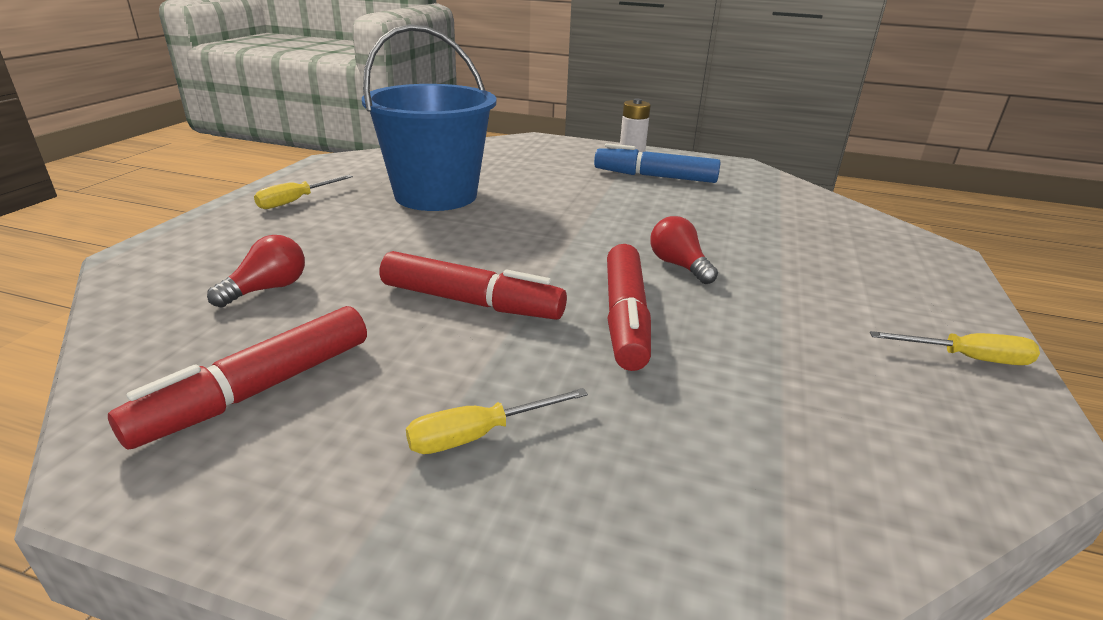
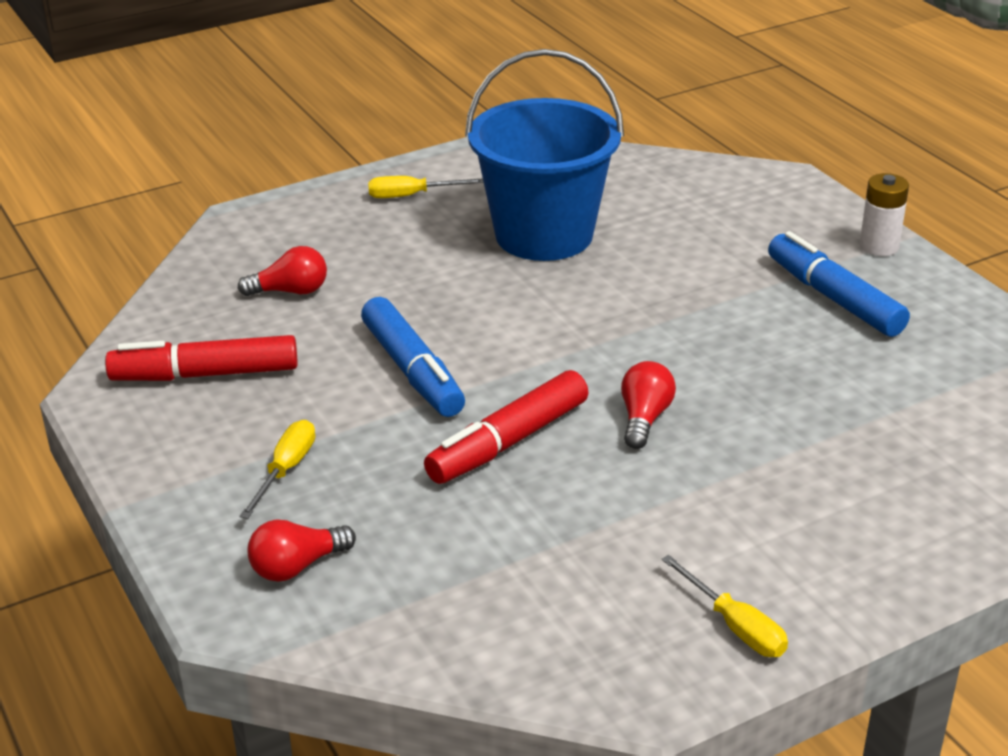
camera: 45 degrees right, 5 degrees up
(471, 302) = (413, 371): red marker -> blue marker
(478, 435) = (286, 470): yellow screwdriver -> yellow screwdriver turned 90 degrees clockwise
(638, 527) = (297, 566): none -> red light bulb

